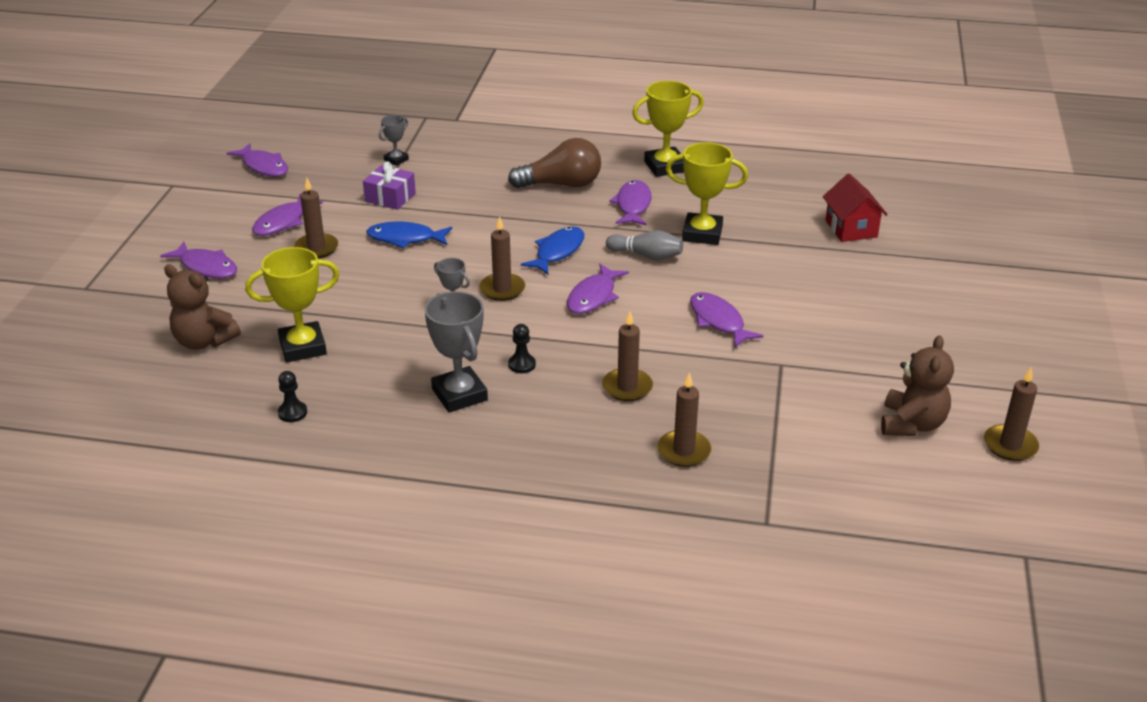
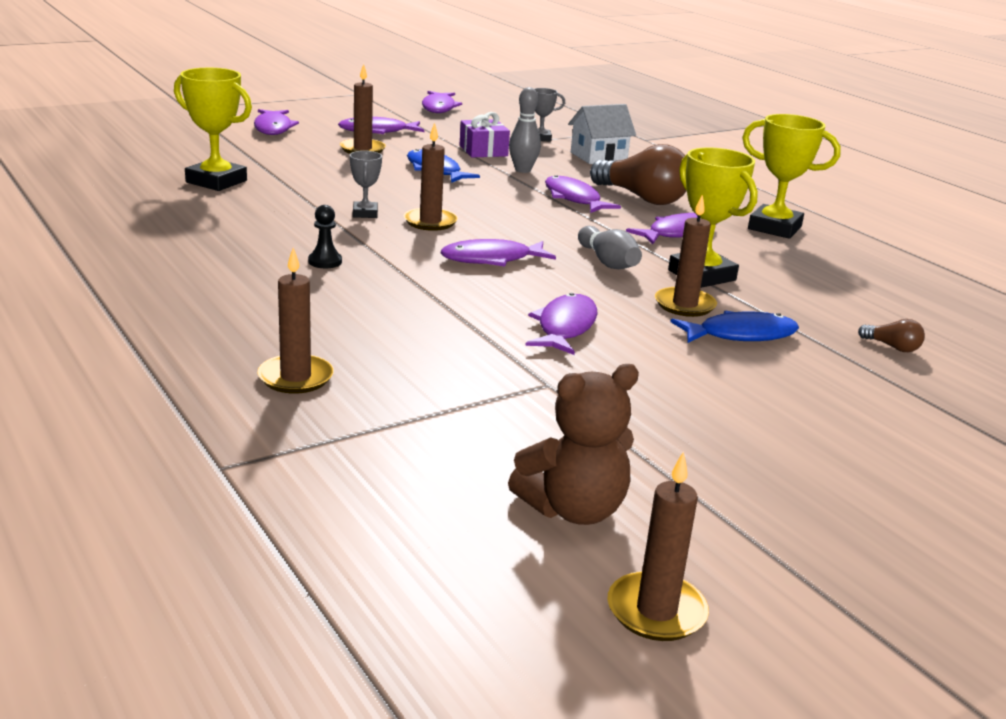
camera: 45 degrees right, 10 degrees down
(204, 341) = (173, 153): brown teddy bear -> none
(292, 413) = (117, 203): black pawn -> none
(452, 202) = (523, 170): none -> grey bowling pin
(459, 394) = (236, 251): grey trophy -> none
(465, 157) = (598, 157): none -> white house
(530, 211) = (574, 199): none -> purple fish
(557, 252) = (533, 226): blue fish -> blue fish (740, 335)
(627, 387) = (366, 317): brown candle -> brown candle (684, 305)
(851, 229) = (892, 347): red house -> brown light bulb

